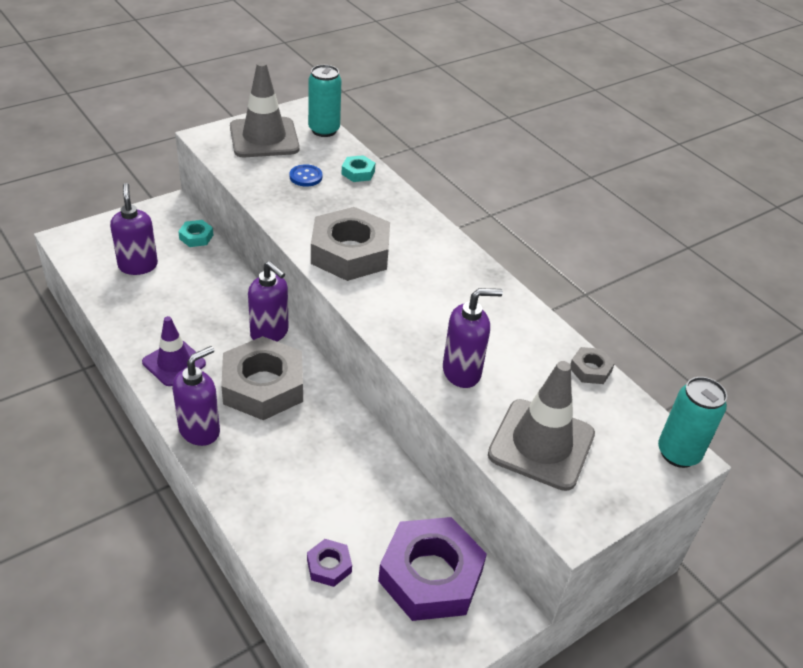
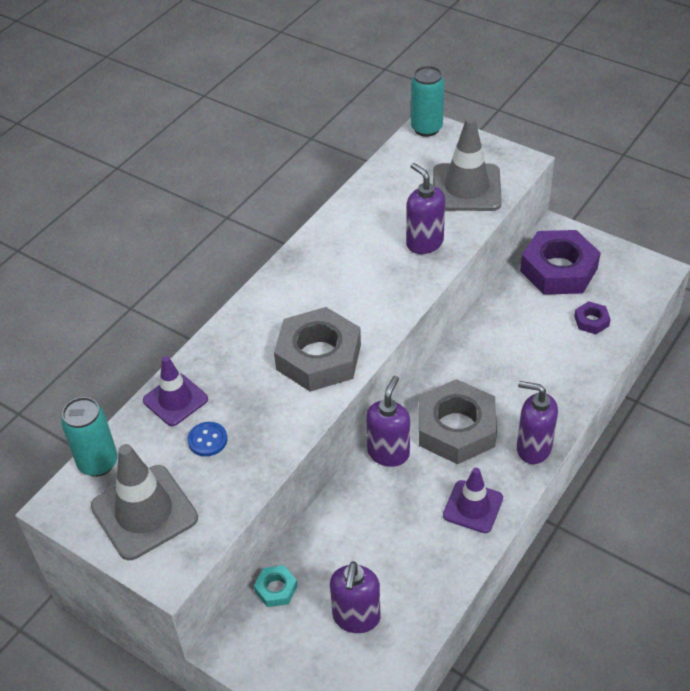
camera: 105 degrees left, 5 degrees up
(138, 265) = (356, 618): purple soap dispenser -> purple soap dispenser turned 45 degrees counterclockwise
(358, 172) = (175, 400): turquoise nut -> purple traffic cone
(590, 369) = (373, 180): grey nut -> none

